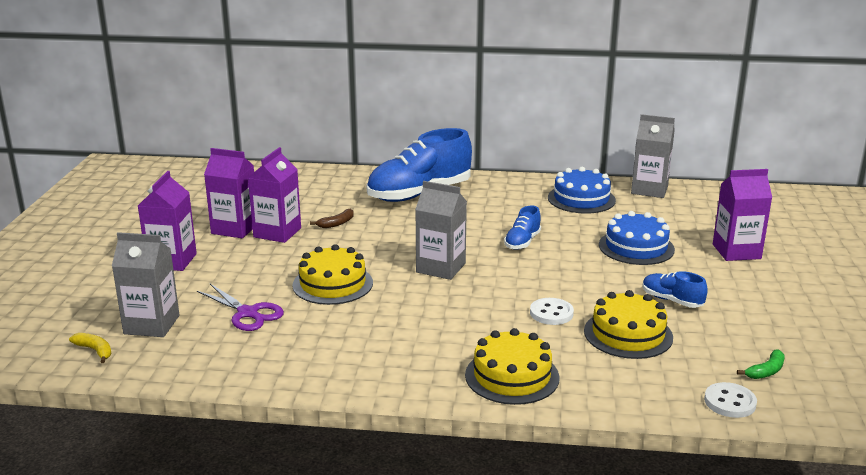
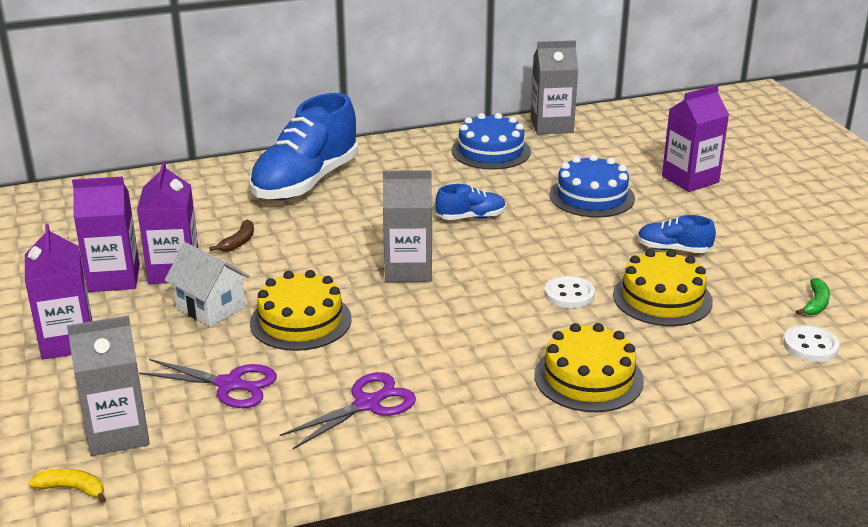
camera: 25 degrees left, 5 degrees up
(280, 261) = (210, 307): none -> white house
(329, 350) = (367, 404): none -> purple scissors
(522, 242) = (471, 217): blue shoe -> blue shoe turned 105 degrees counterclockwise

